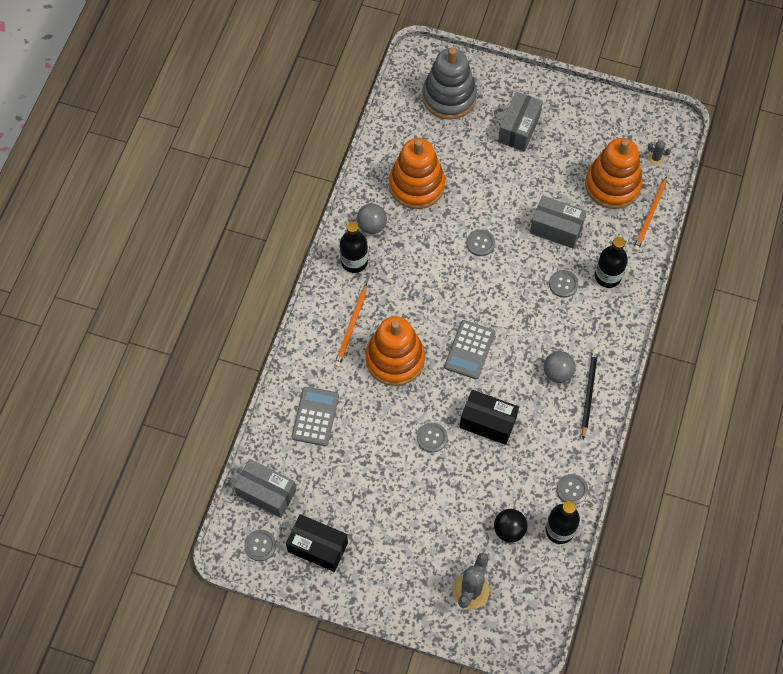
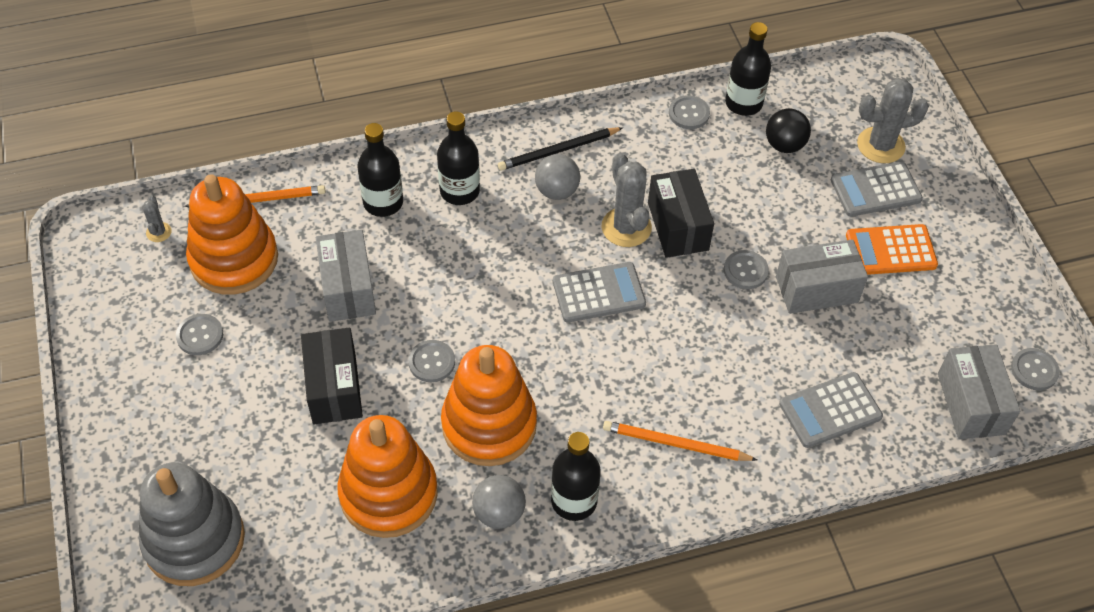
camera: 125 degrees left, 10 degrees down
(318, 547) = (977, 310): black box -> black box (334, 388)
(351, 327) = (675, 444): orange pencil -> orange pencil turned 150 degrees counterclockwise
(390, 531) = (890, 250): none -> orange calculator
(395, 359) = (678, 366): orange stacking toy -> orange stacking toy (489, 425)
(439, 559) = (875, 190): none -> grey calculator
(505, 393) = (626, 227): none -> grey cactus
(518, 129) = (202, 414): grey box -> grey box (816, 289)
(563, 284) = (428, 242): grey button -> grey button (200, 335)
(591, 320) = (459, 191): none -> black bottle

